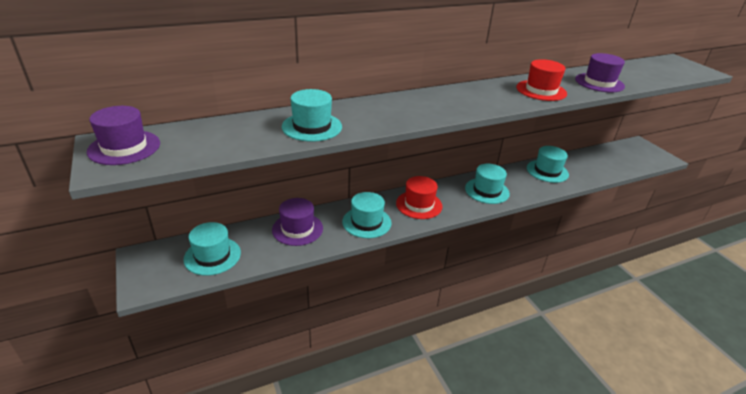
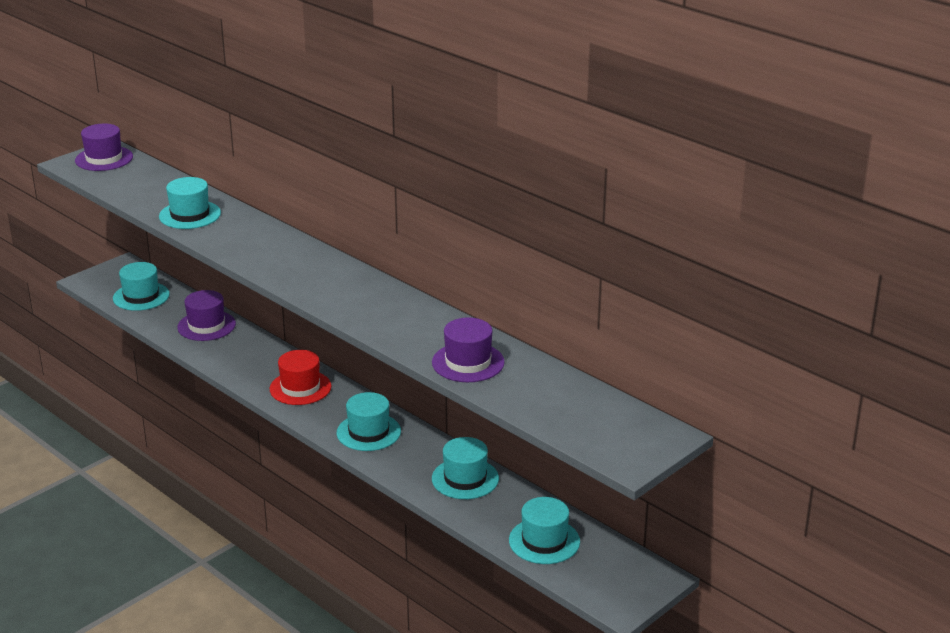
camera: 70 degrees right, 5 degrees down
(366, 222) = (243, 361): turquoise hat -> turquoise hat (544, 541)
(541, 90) = (395, 321): red hat -> none

